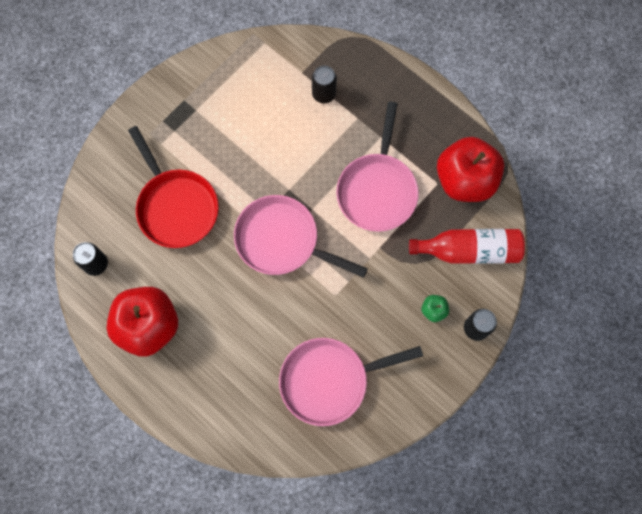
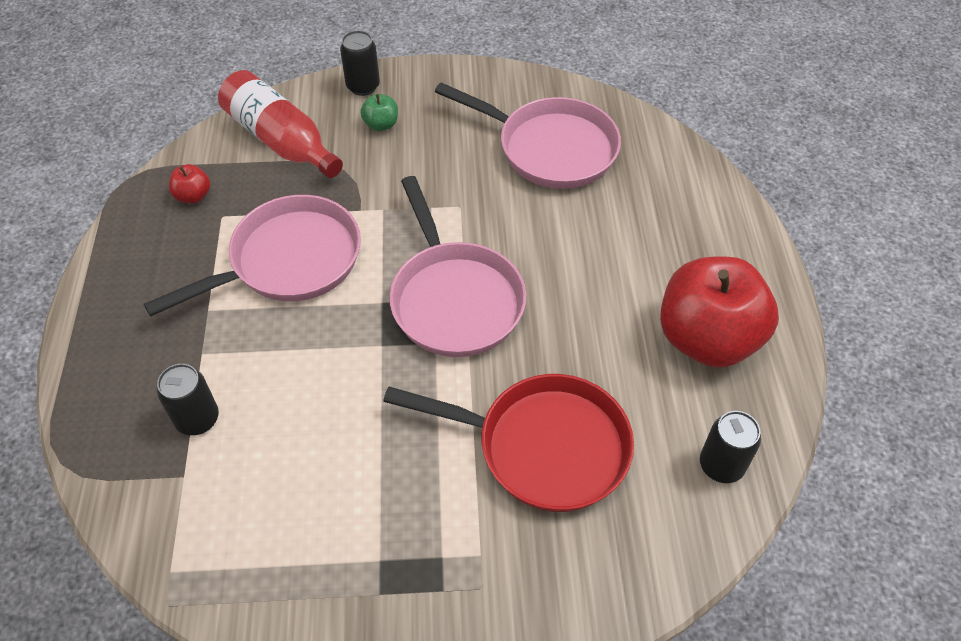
camera: 135 degrees left, 20 degrees down
(176, 206) = (543, 447): red pan -> red pan turned 90 degrees clockwise
(465, 180) = (193, 196): red apple -> red apple, size x0.40

